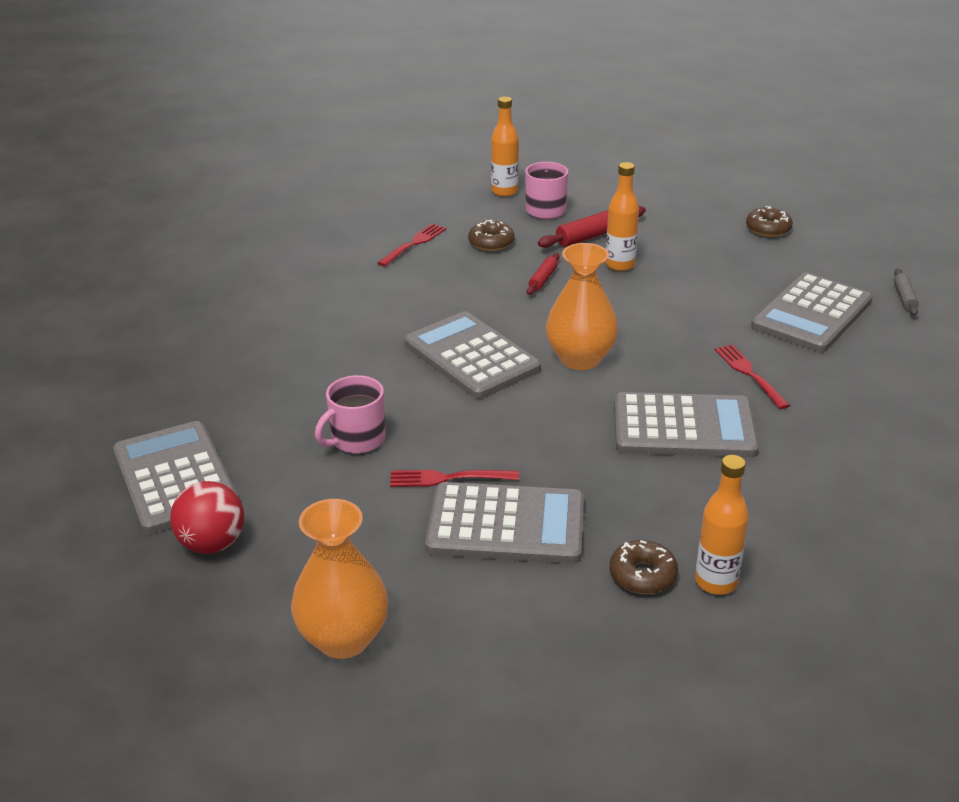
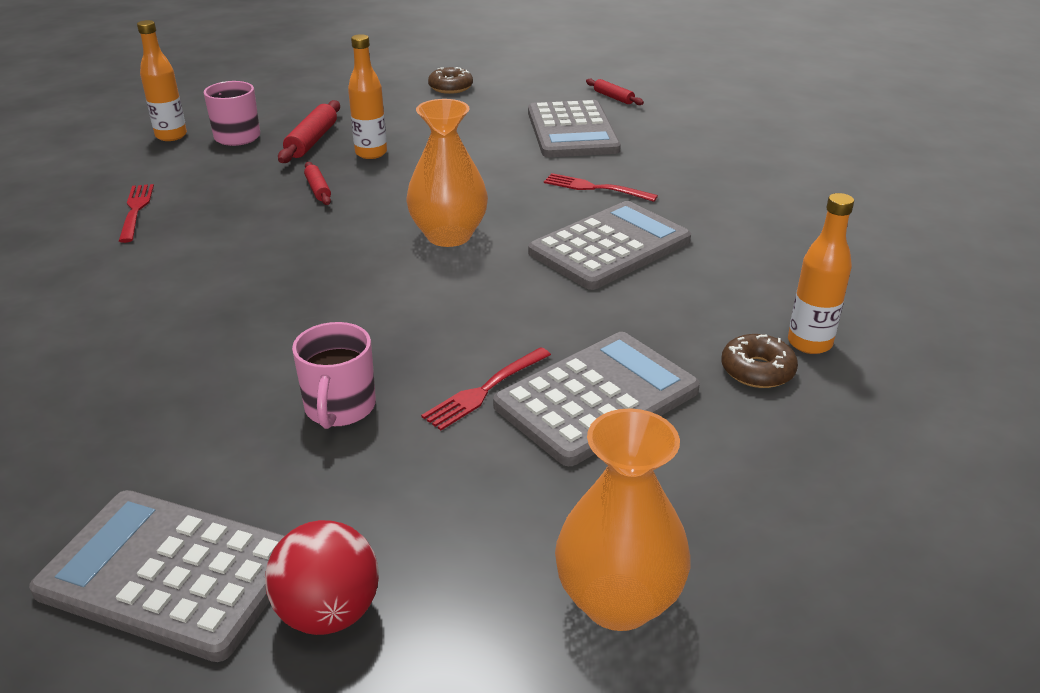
camera: 45 degrees left, 0 degrees up
(471, 356) = (346, 278): grey calculator -> none
(491, 243) = (221, 180): brown donut -> none
(904, 297) = (613, 97): grey rolling pin -> red rolling pin

